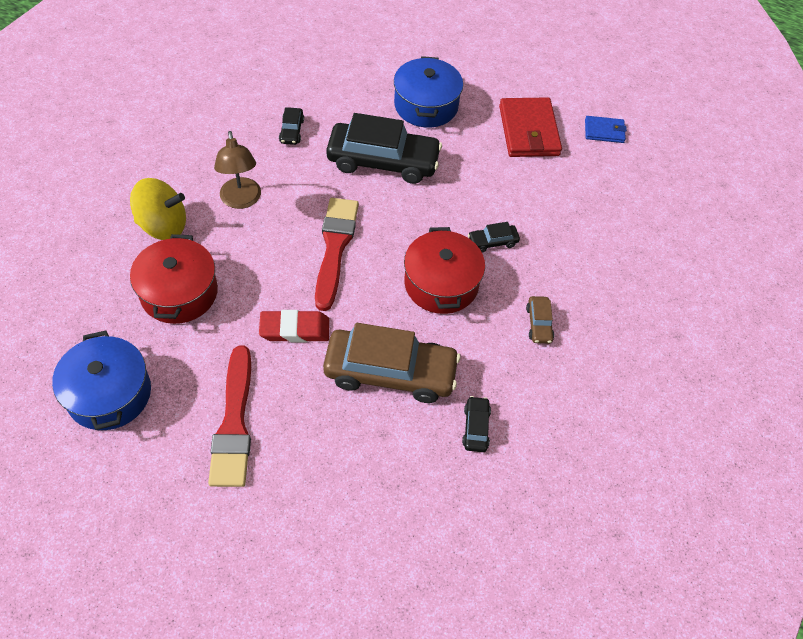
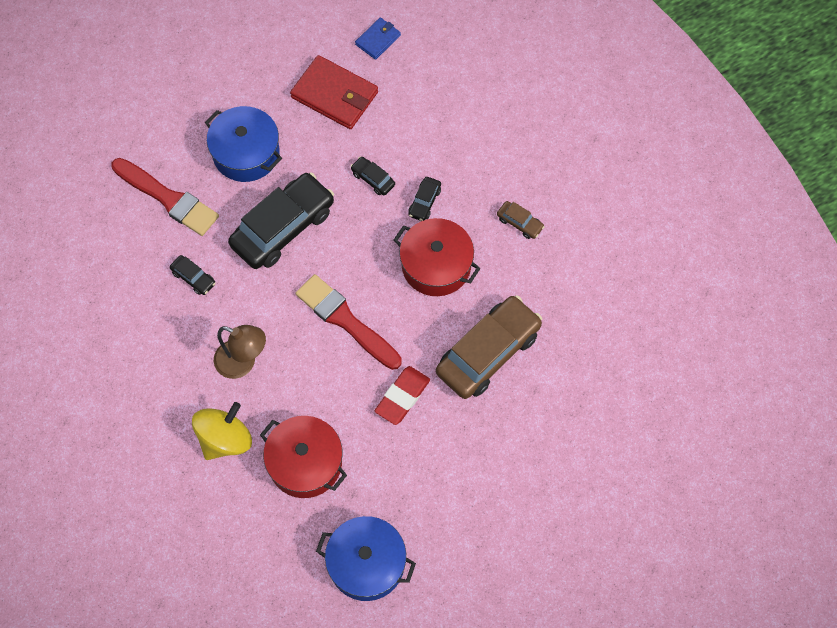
camera: 50 degrees left, 10 degrees up
(234, 423) = (455, 487): red brush -> red brush (168, 198)
(476, 427) = (572, 325): black car -> black car (373, 179)

